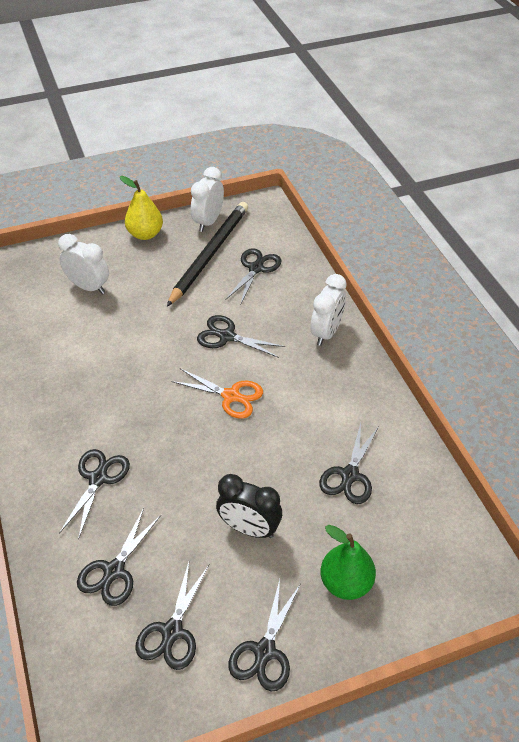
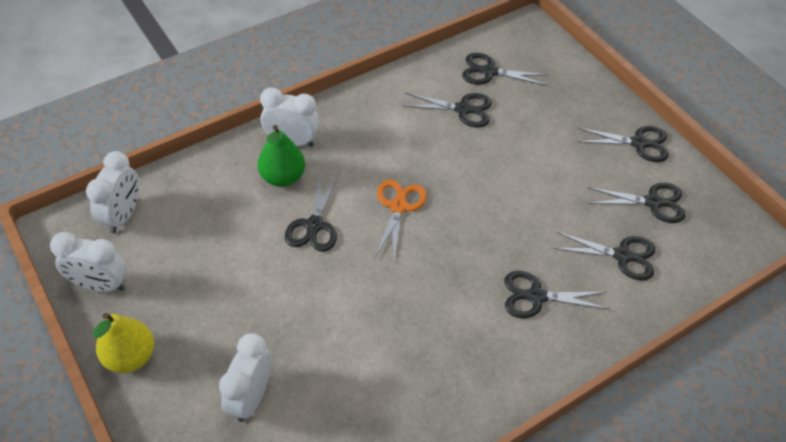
camera: 105 degrees left, 5 degrees up
(209, 254) = (171, 270): black pencil -> none
(249, 528) = (541, 168): black clock -> none
(256, 268) = (194, 217): black scissors -> black scissors (489, 72)
(268, 233) = (123, 215): none -> white clock
(346, 583) = (563, 103): green pear -> green pear (283, 177)

